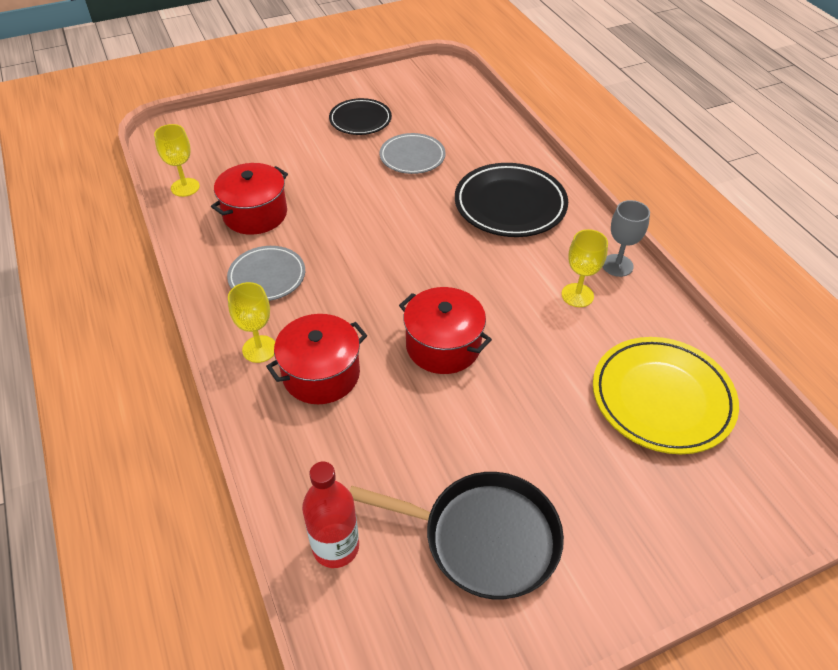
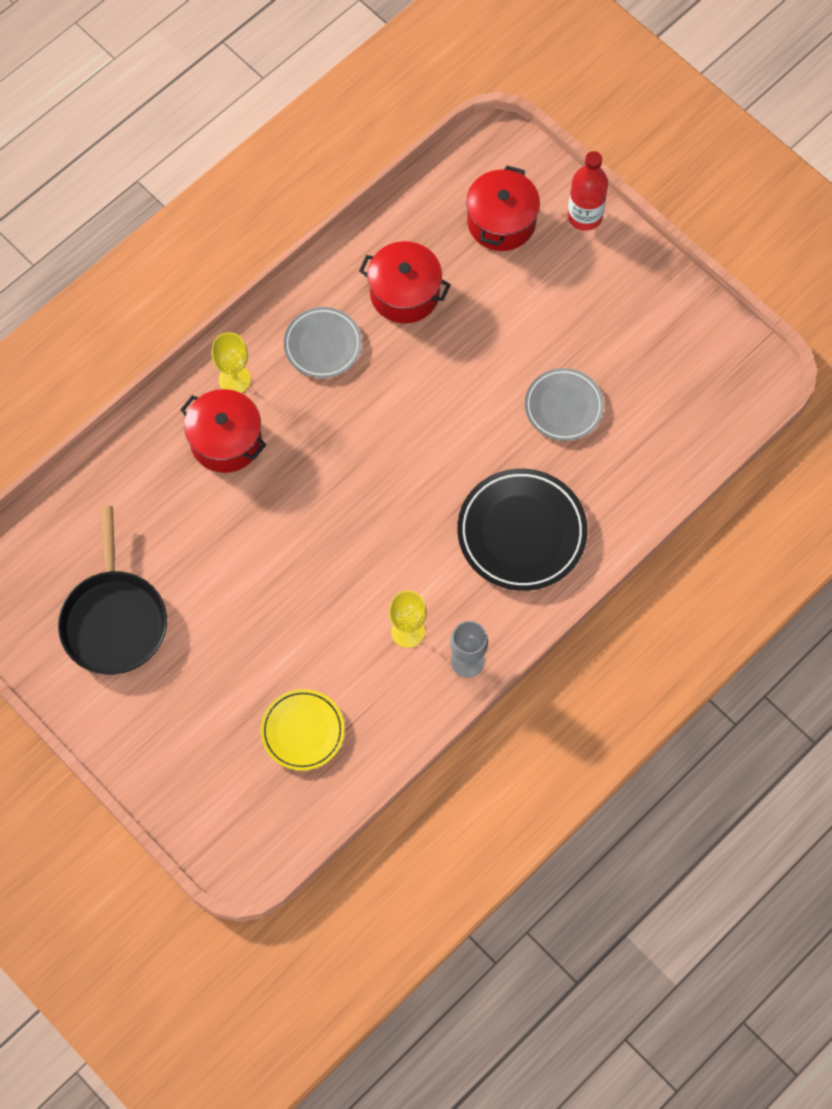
camera: 70 degrees right, 20 degrees up
(185, 187) = (417, 209): yellow goblet -> none
(335, 547) = (71, 518): red bottle -> red bottle (584, 216)
(360, 120) = (609, 327): black plate -> none
(443, 345) = (296, 529): red pot -> red pot (501, 222)
(662, 398) = (302, 731): yellow plate -> yellow plate, size x0.62

